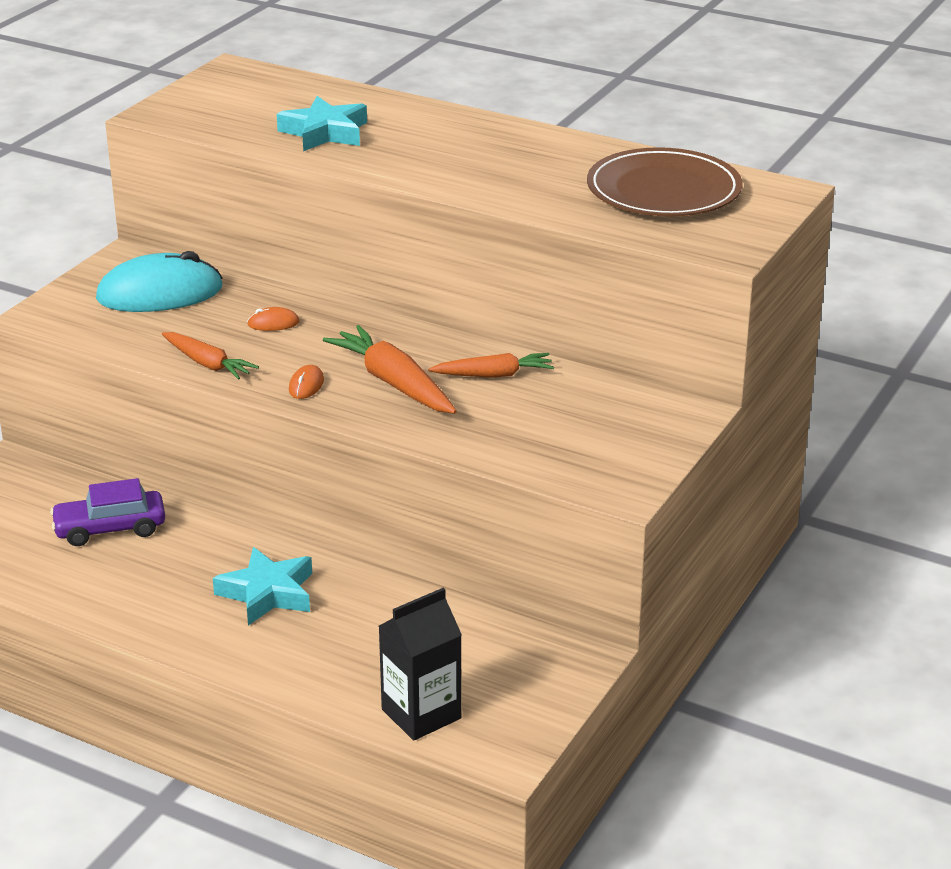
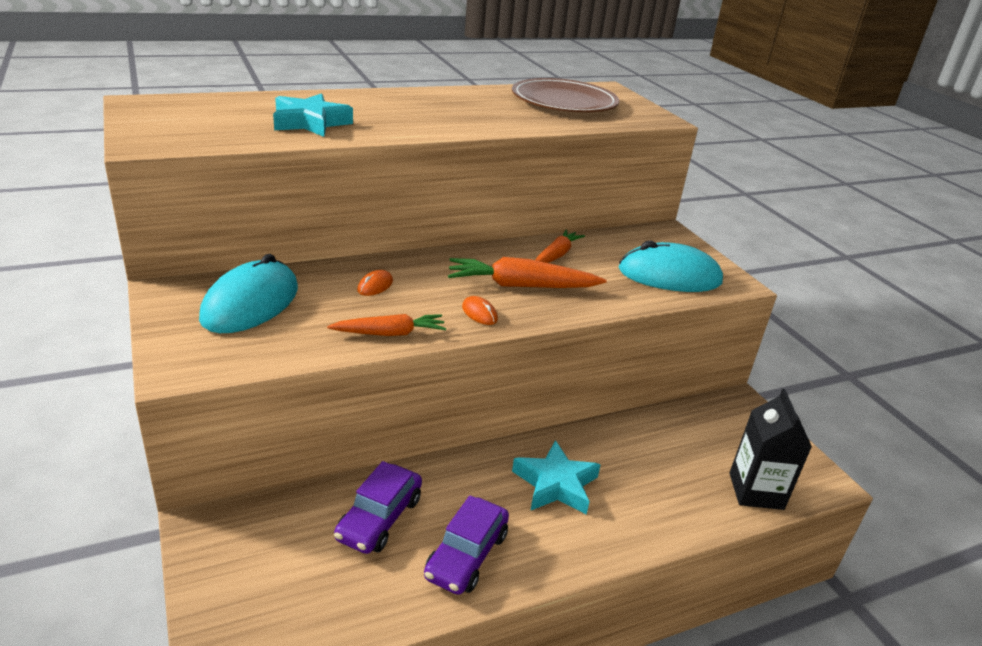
camera: 55 degrees left, 0 degrees up
(120, 587) = (466, 555): none -> purple car
(565, 449) = (669, 276): none -> turquoise mouse

